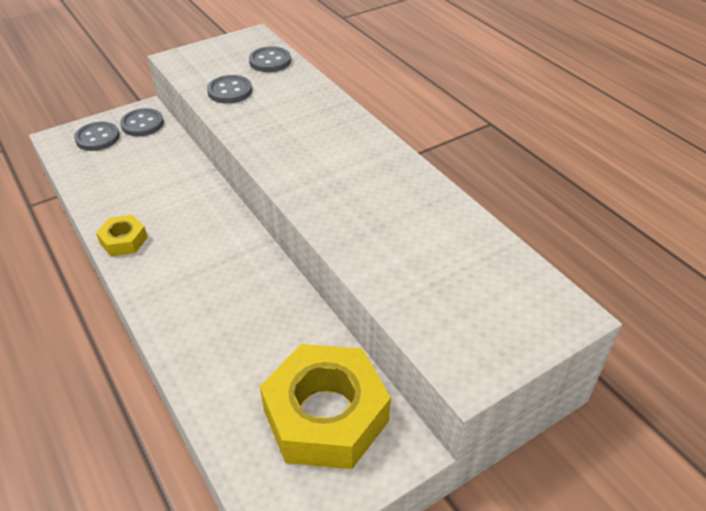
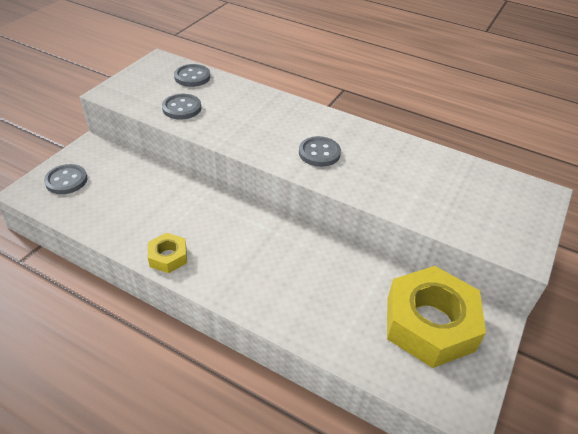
camera: 30 degrees left, 0 degrees up
(142, 124) = (98, 157): grey button -> grey button (319, 153)

